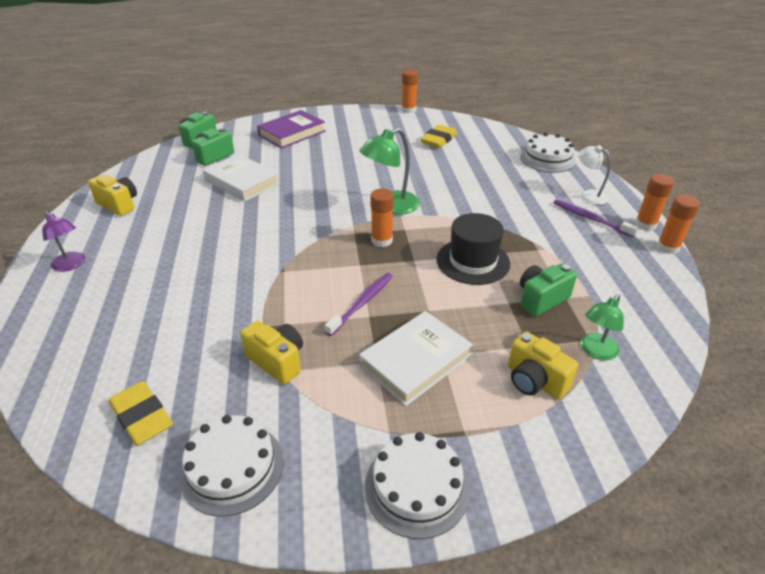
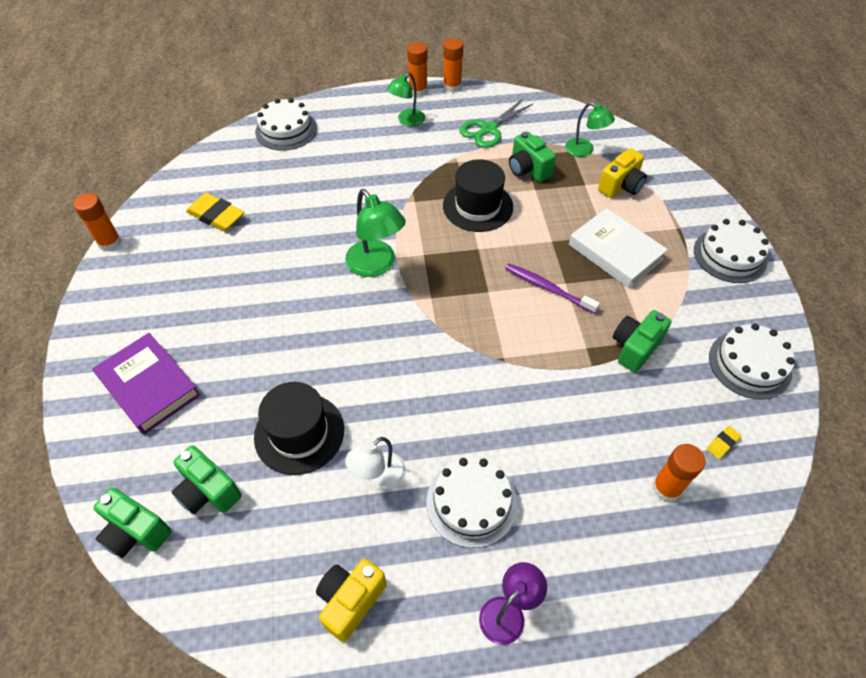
camera: 90 degrees left, 15 degrees up
(142, 416) = (722, 443): yellow eraser -> yellow eraser, size x0.47
(159, 251) = (471, 502): none -> white cake
(242, 182) = (299, 433): white book -> black hat
(277, 361) = (635, 348): yellow camera -> green camera
(382, 240) = (445, 274): orange glue stick -> orange glue stick (666, 488)
(588, 195) = (365, 114): white lamp -> white lamp (379, 477)
(590, 218) = (407, 121): purple toothbrush -> green lamp
(602, 272) = (488, 129): none -> green scissors

